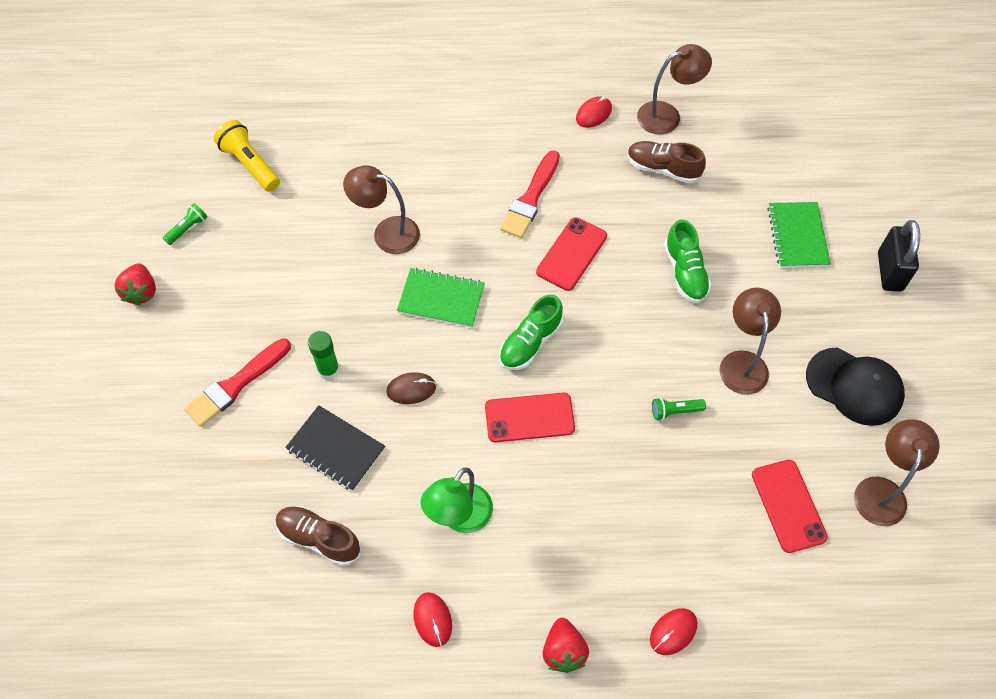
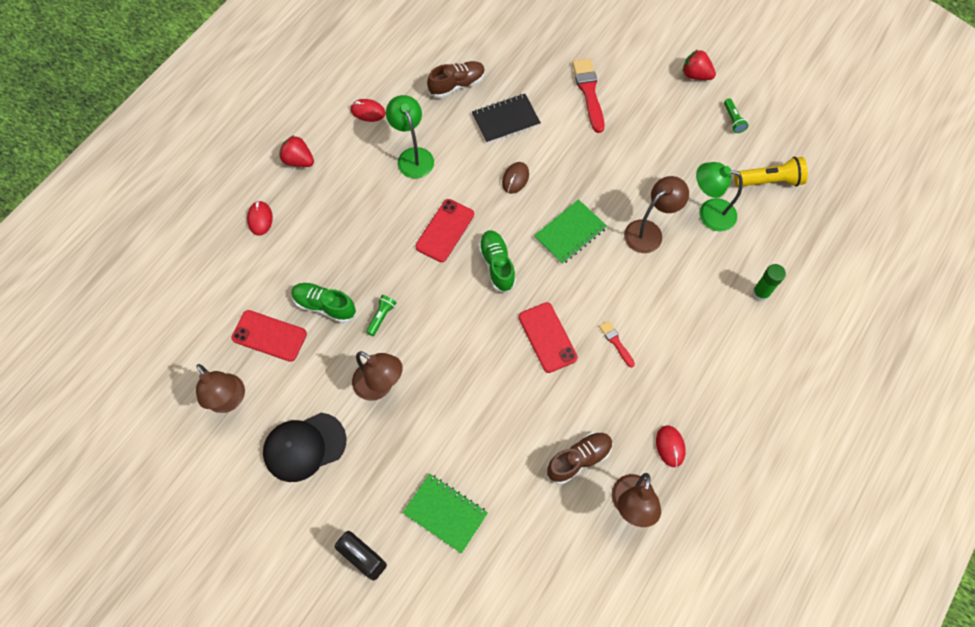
camera: 125 degrees right, 5 degrees up
(327, 195) = (709, 213): none -> green lamp
(328, 370) = (563, 143): green glue stick -> green glue stick (760, 293)
(530, 198) = (616, 342): red brush -> red brush, size x0.53
(685, 272) = (476, 404): green shoe -> green shoe (324, 306)

